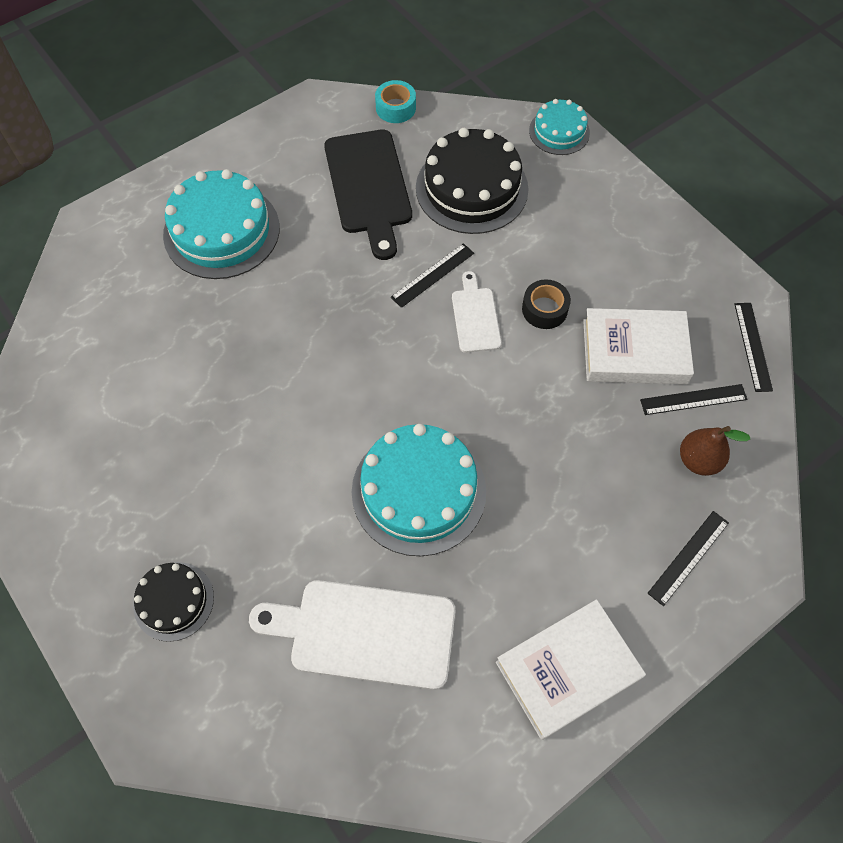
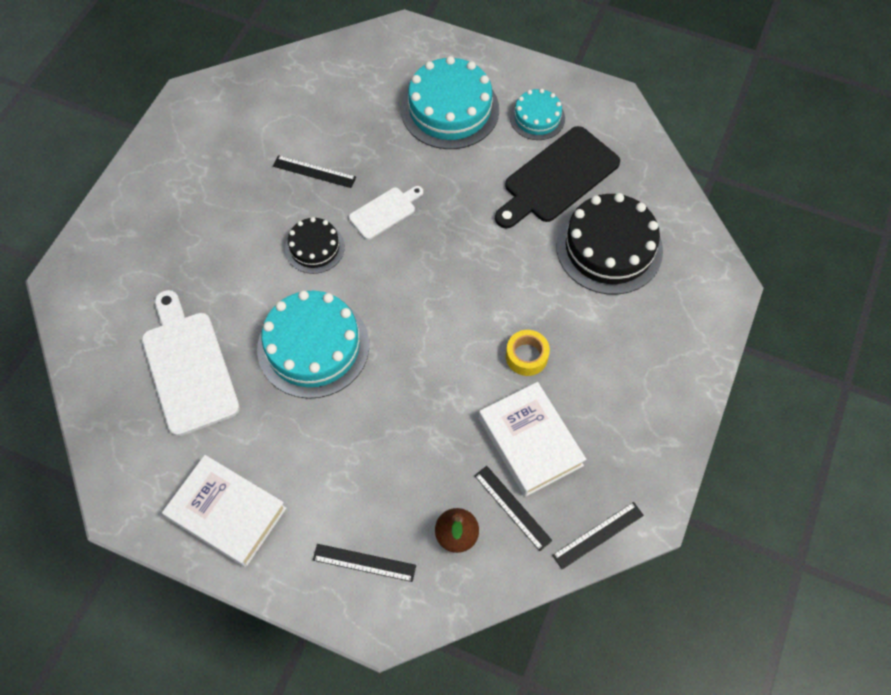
camera: 60 degrees right, 0 degrees up
(174, 601) = (153, 244): black cake -> black cake (314, 248)
(395, 108) = (650, 155): turquoise tape -> none
(433, 275) = (505, 262): black ruler -> black ruler (314, 171)
(475, 317) = (486, 311): white cutting board -> white cutting board (385, 212)
(544, 309) = (526, 356): black tape -> yellow tape
(559, 131) = (719, 283): turquoise cake -> turquoise cake (537, 118)

